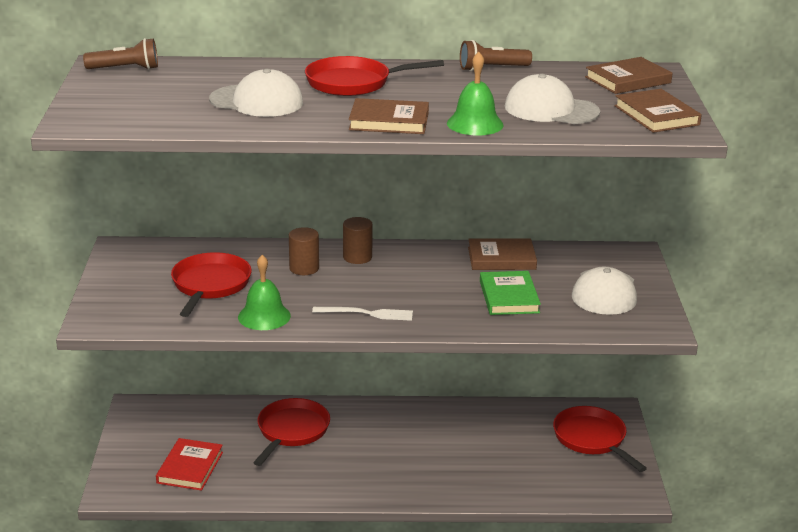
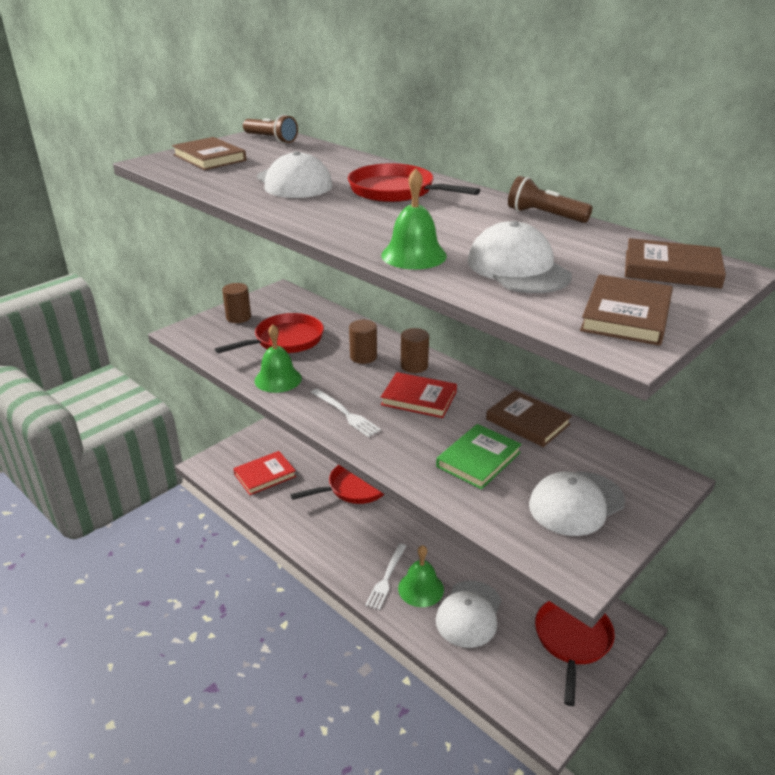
camera: 45 degrees right, 5 degrees up
(124, 286) = (238, 317): none -> brown cylinder
(389, 121) = (348, 228): brown book -> brown book (209, 158)
(402, 278) = (419, 398): none -> red book
(415, 479) = (386, 578): none -> white fork
(451, 470) = (421, 588): none -> green bell
(507, 465) = (469, 614): none -> white cap

